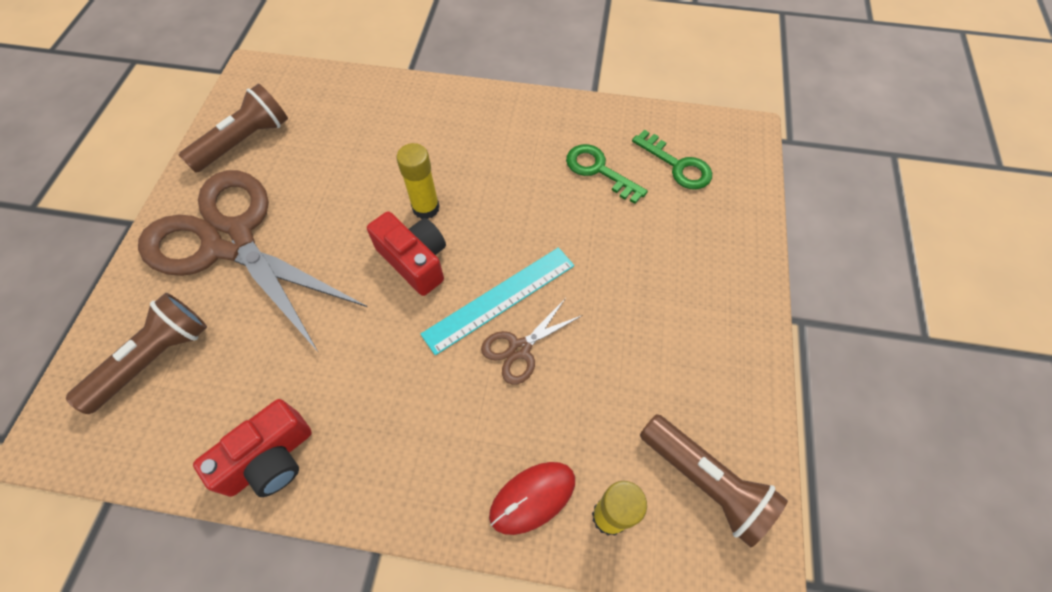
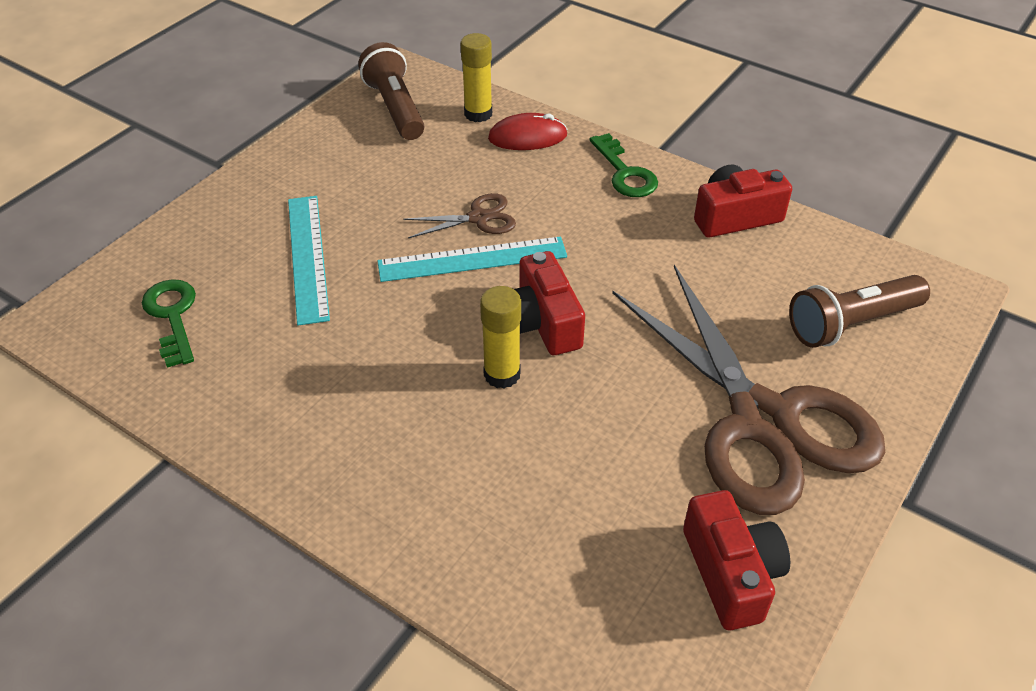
camera: 155 degrees left, 15 degrees down
(244, 141) = (731, 573): brown flashlight -> red camera
(598, 170) = (266, 343): green key -> green key (625, 173)
(630, 248) = (307, 257): none -> turquoise ruler

